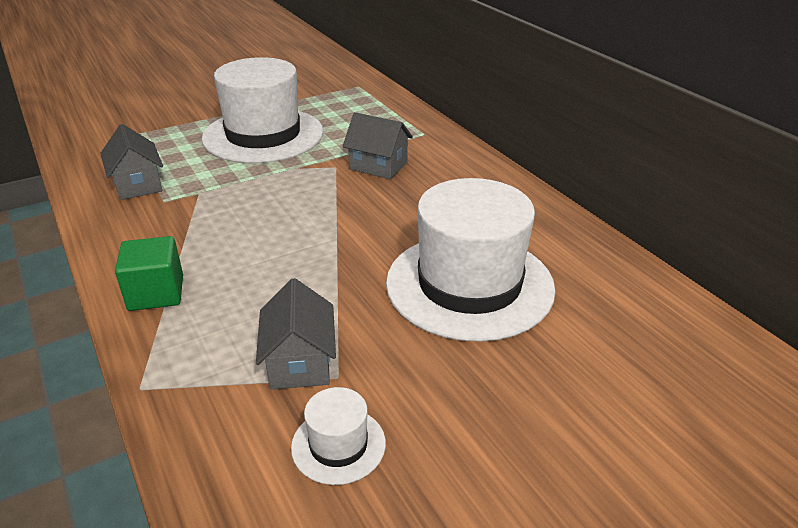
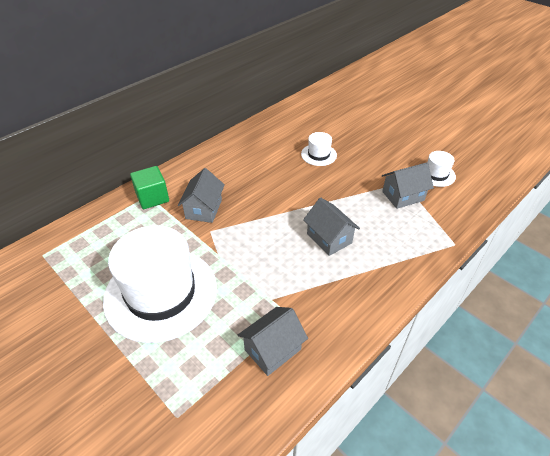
camera: 105 degrees left, 10 degrees up
(156, 293) = (390, 270): green cube -> green cube (152, 197)
(258, 252) = (329, 238): none -> grey house
(469, 285) = (318, 155): white hat -> white hat, size x0.43

